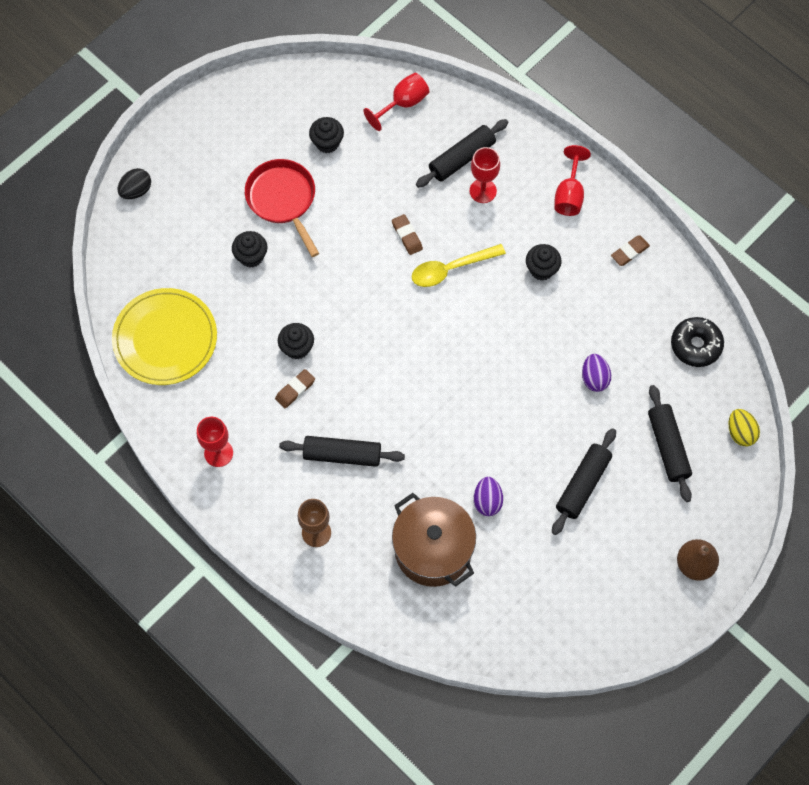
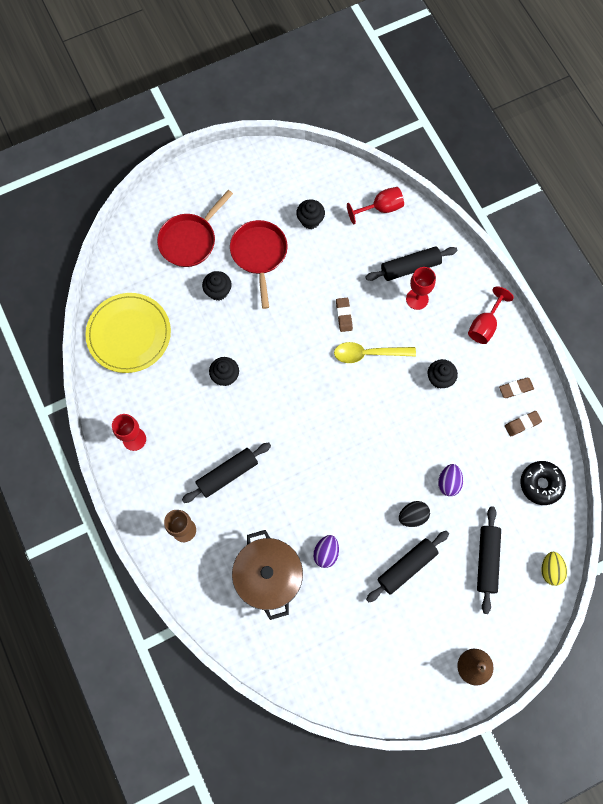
camera: 20 degrees right, 5 degrees up
(136, 190) = (151, 210): black egg -> black egg (413, 516)
(195, 210) = (190, 240): none -> red pan
(295, 390) = (211, 409): brown eraser -> brown eraser (522, 424)
(342, 455) = (227, 474): black rolling pin -> black rolling pin turned 60 degrees counterclockwise

